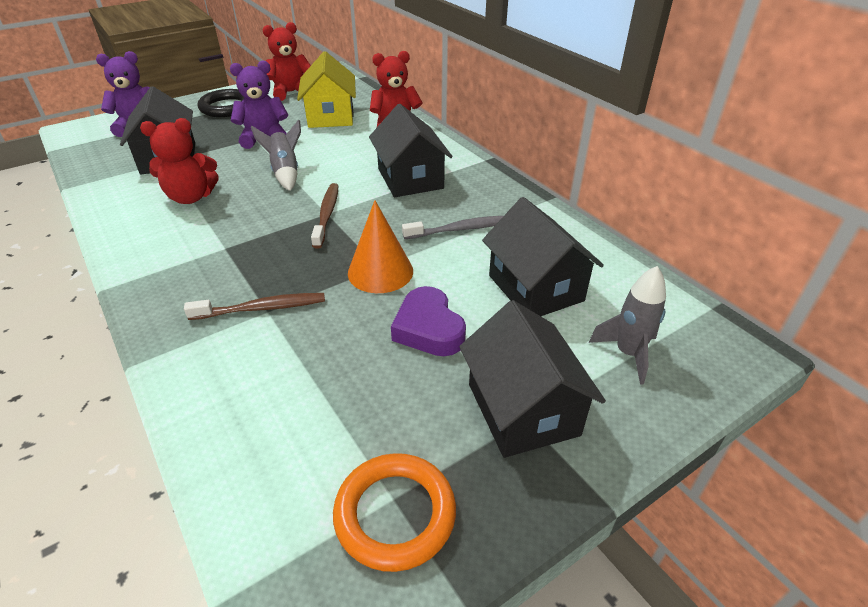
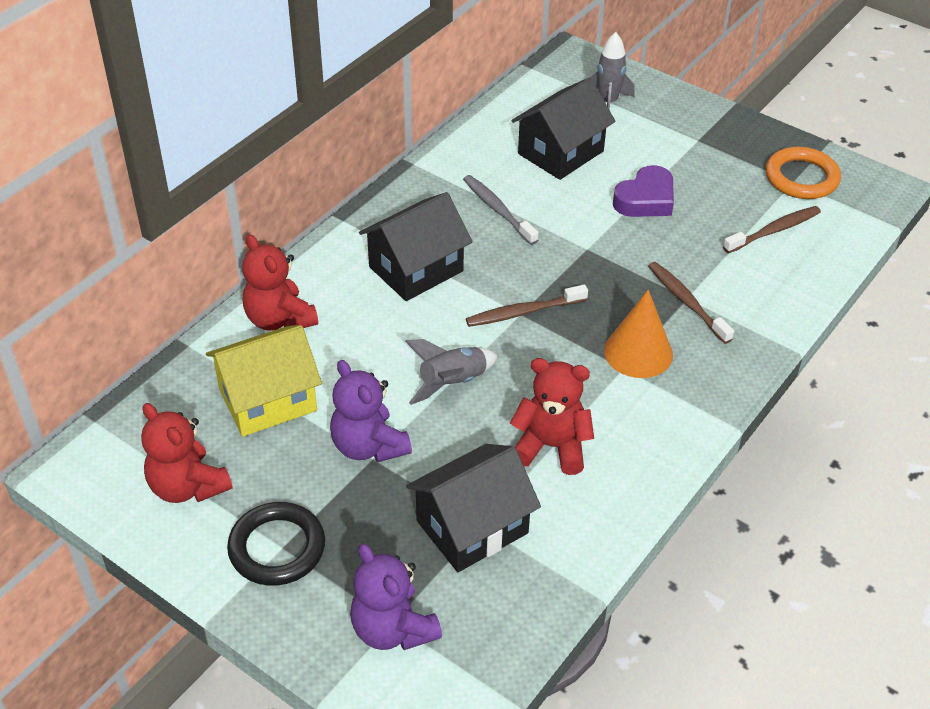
camera: 110 degrees left, 5 degrees up
(191, 197) = (551, 446): red teddy bear -> red teddy bear turned 45 degrees counterclockwise
(311, 427) = (774, 230): none -> brown toothbrush
(380, 272) = (593, 245): orange cone -> orange cone (638, 352)
(523, 409) = (691, 142): black house -> none

